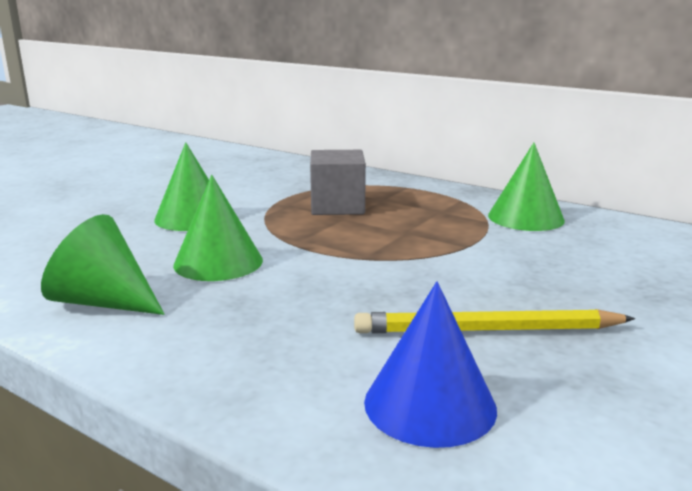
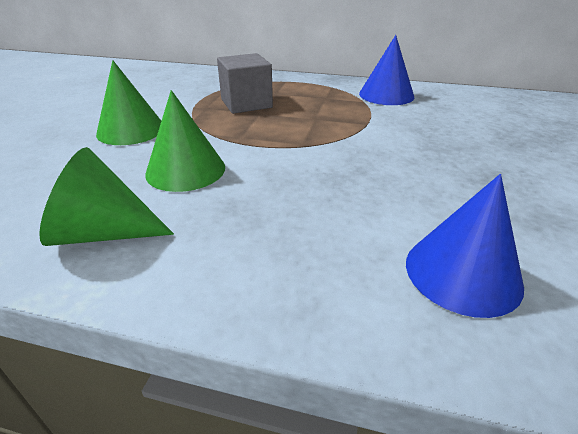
camera: 20 degrees left, 15 degrees up
(488, 330) = (442, 193): yellow pencil -> none
(525, 217) = (386, 95): green cone -> blue cone

